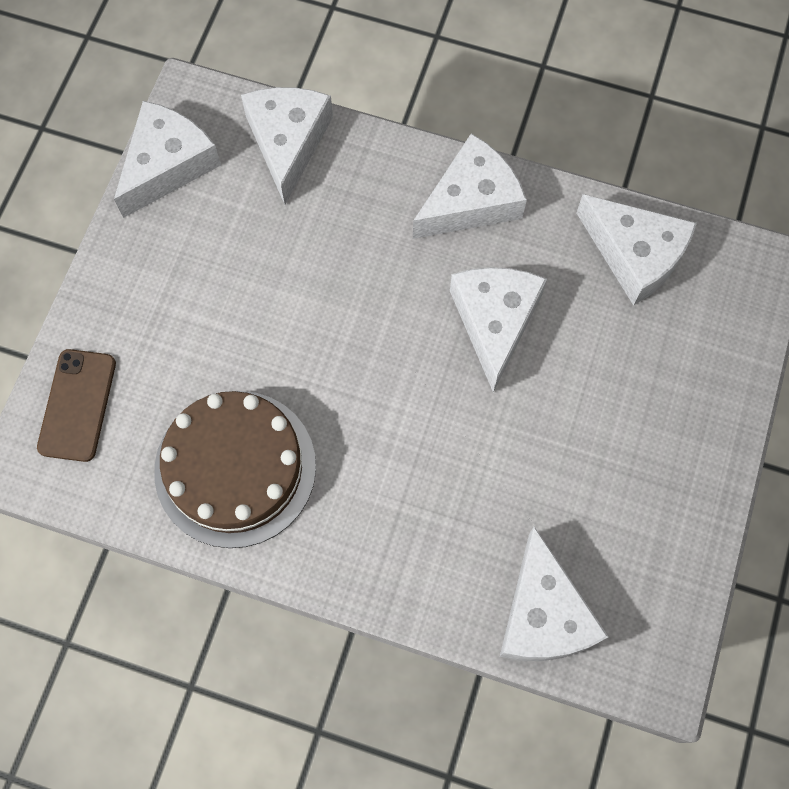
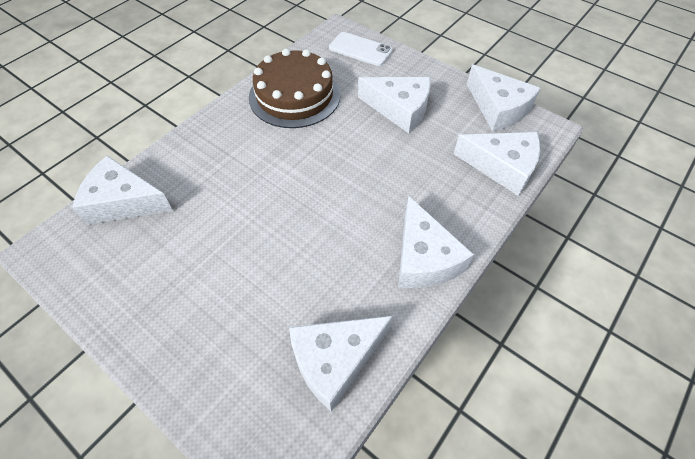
camera: 110 degrees right, 15 degrees down
(77, 405) = (360, 49): brown phone -> white phone
(495, 322) = (322, 240): white cheese -> white cheese (399, 109)

